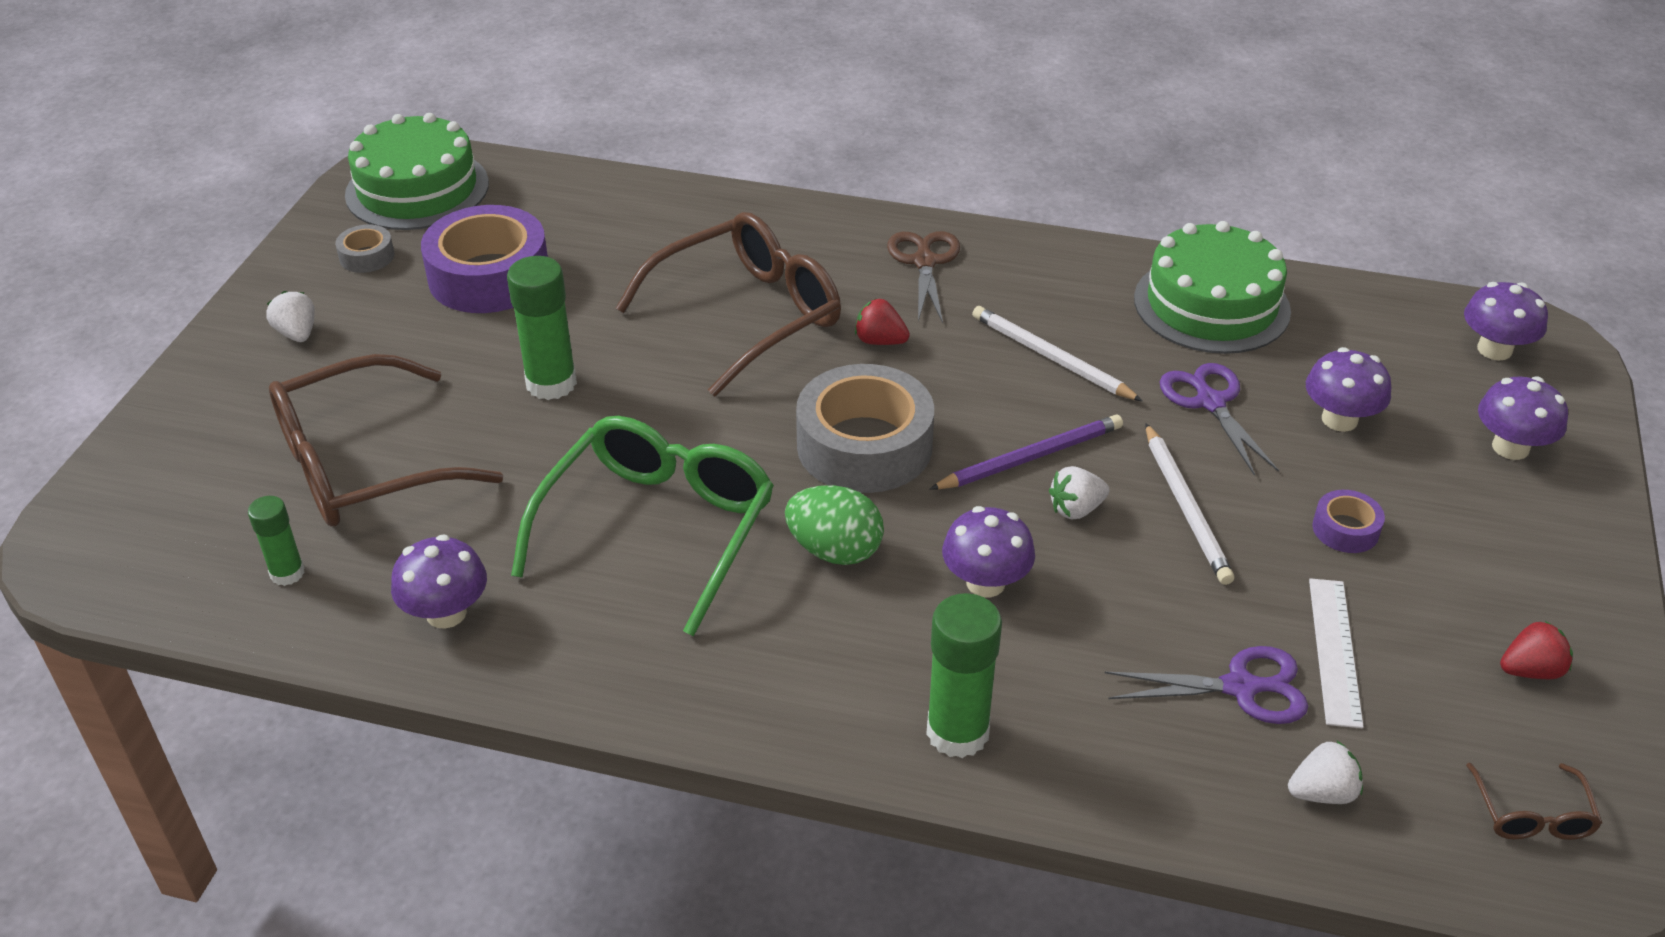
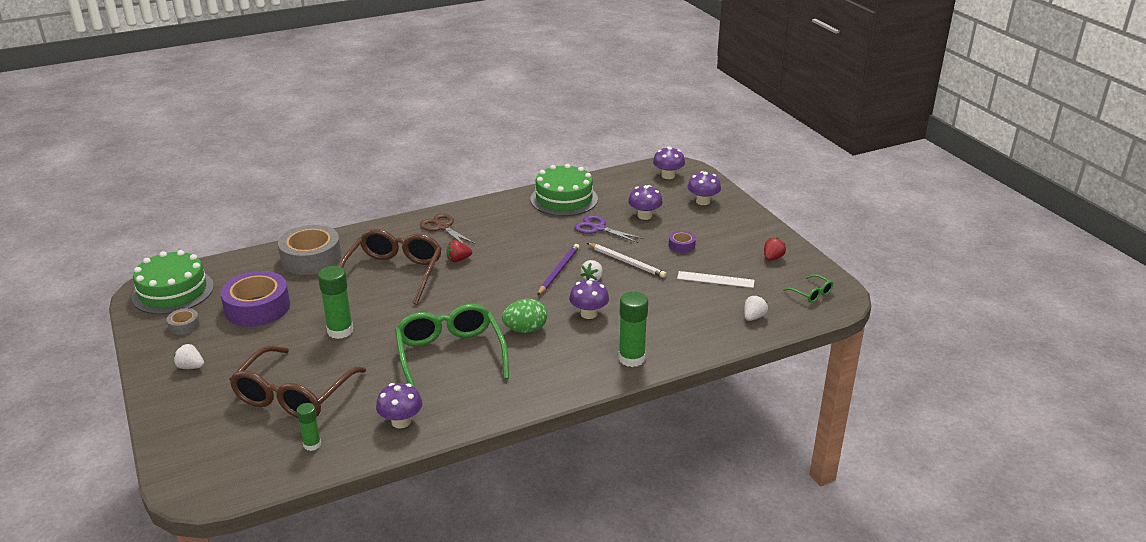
camera: 40 degrees left, 10 degrees down
(864, 446) = (495, 294): grey tape -> grey tape (311, 258)
(1051, 358) = (528, 238): white pencil -> none
(1240, 687) = (700, 302): purple scissors -> none
(1334, 651) = (715, 279): white ruler -> white ruler turned 45 degrees counterclockwise
(1531, 815) = (811, 293): brown glasses -> green glasses

